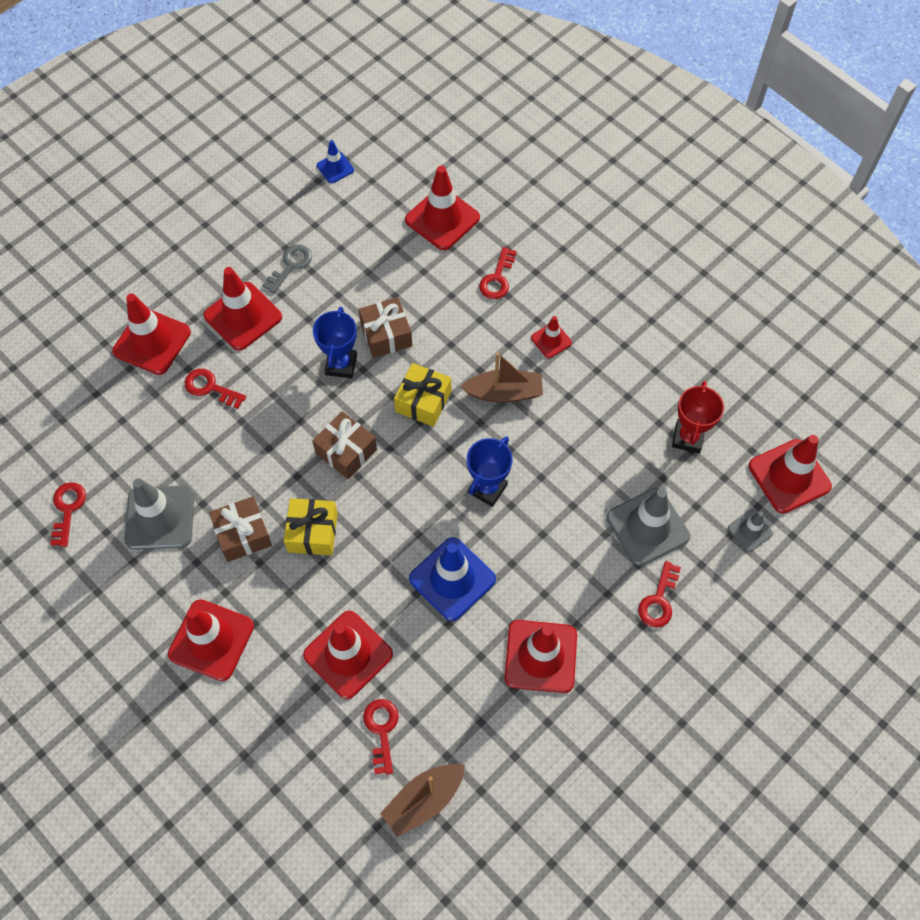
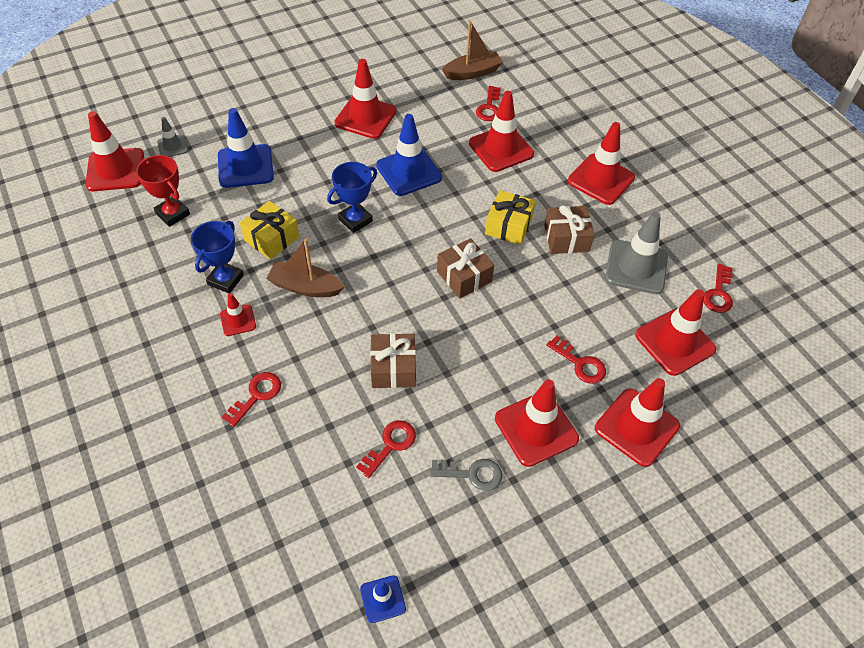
camera: 165 degrees left, 10 degrees down
(291, 266) = (472, 474): grey key -> grey key turned 135 degrees counterclockwise
(341, 365) = (447, 351): blue trophy -> blue trophy (225, 280)
(423, 401) = (381, 299): yellow gift -> yellow gift (271, 238)
(442, 219) = (282, 484): red traffic cone -> red traffic cone (675, 342)
(647, 527) = (245, 166): grey traffic cone -> blue traffic cone
(658, 600) = (266, 126): red key -> red key (390, 445)
(688, 438) = (172, 214): red trophy -> red trophy turned 75 degrees counterclockwise

